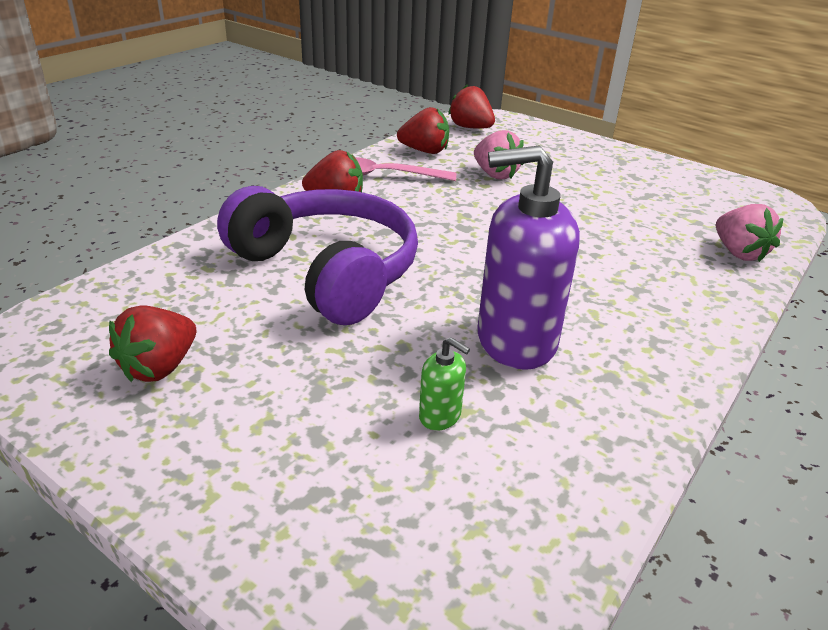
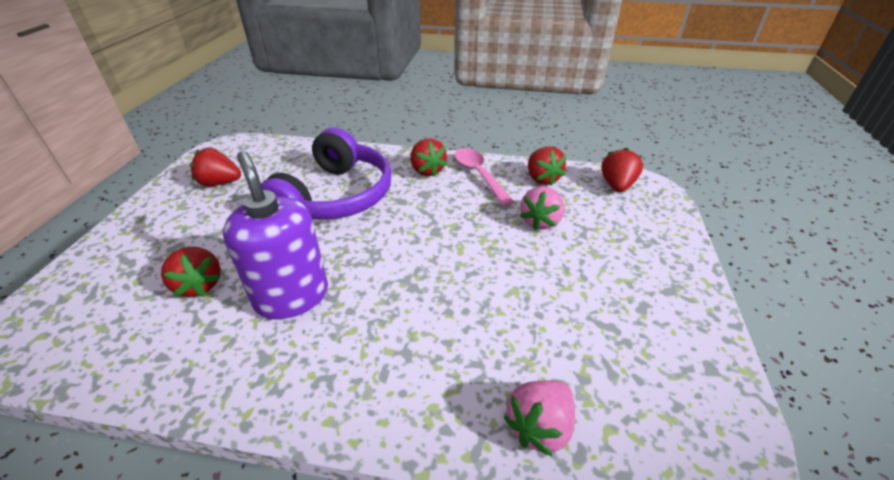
camera: 65 degrees right, 5 degrees up
(440, 416) = (199, 285): green soap dispenser -> red strawberry

